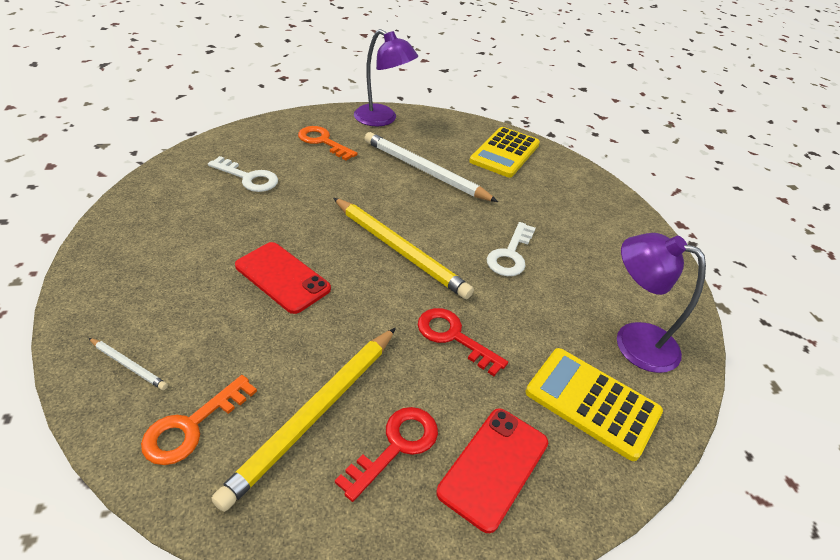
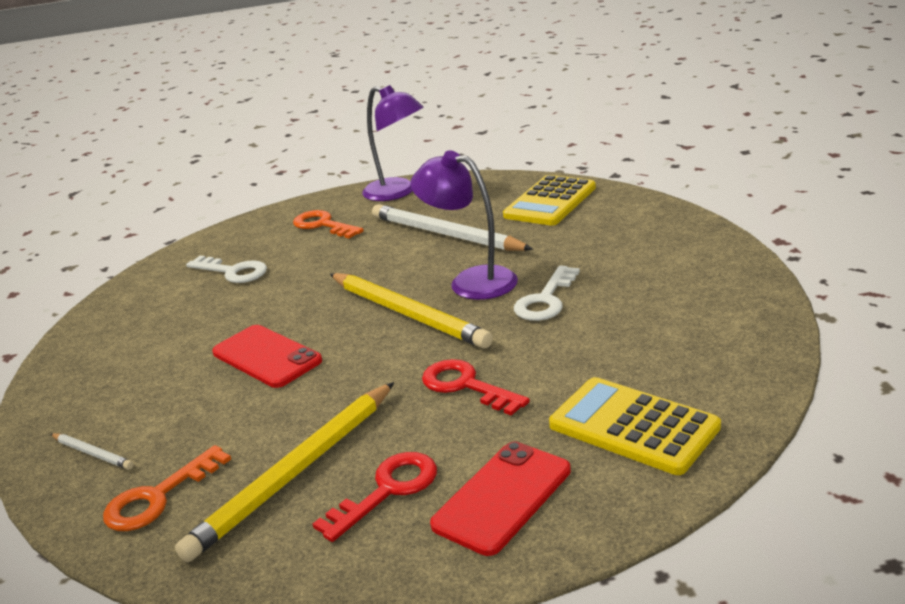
camera: 10 degrees right, 15 degrees down
(633, 341) = (695, 362): purple lamp -> purple lamp (471, 281)

